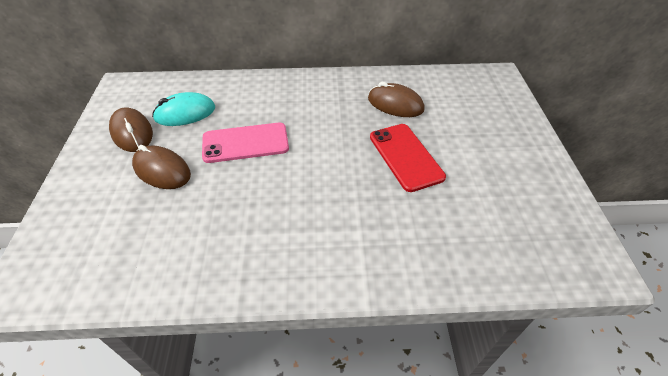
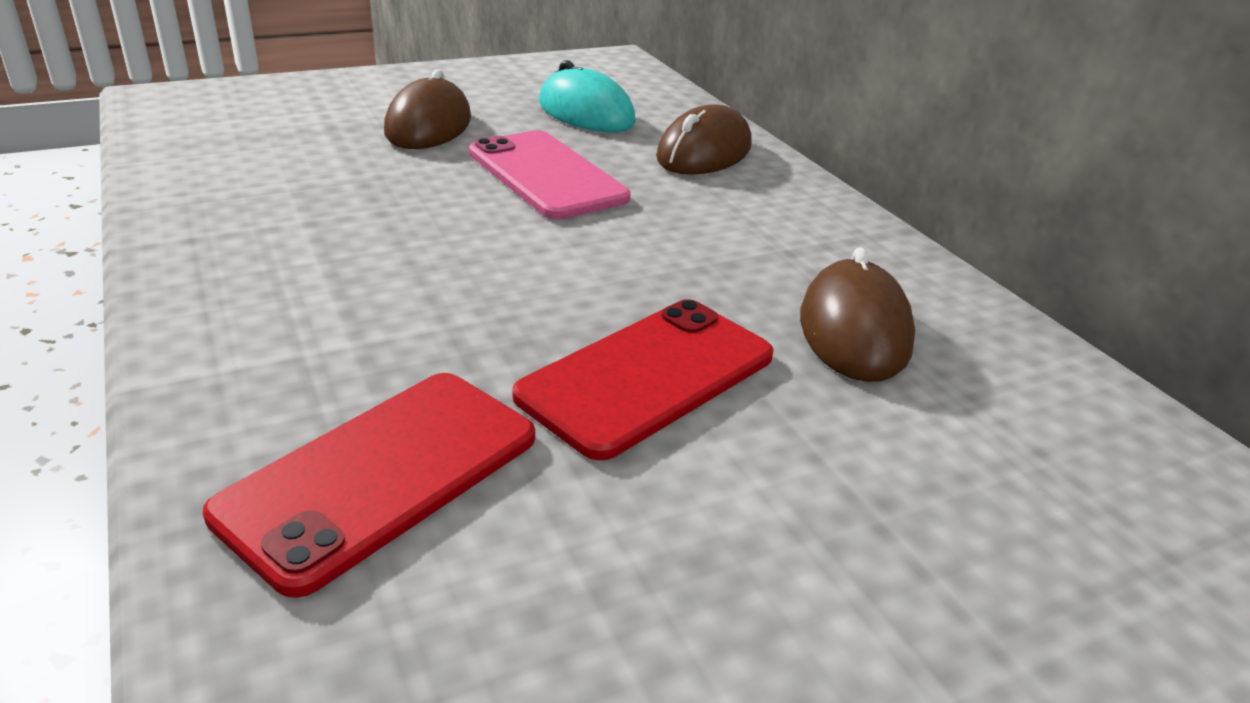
camera: 65 degrees right, 15 degrees down
(132, 133) = (504, 89): brown mouse -> brown mouse (704, 153)
(440, 232) = (381, 474): none -> red phone

